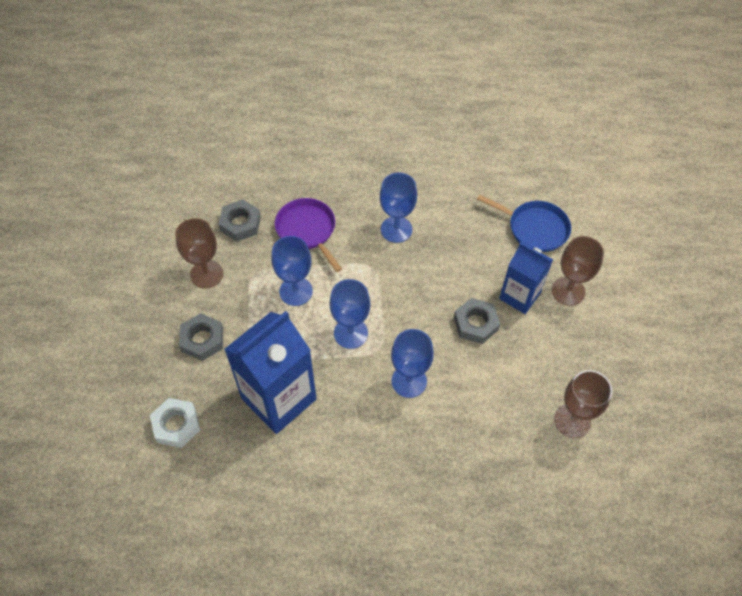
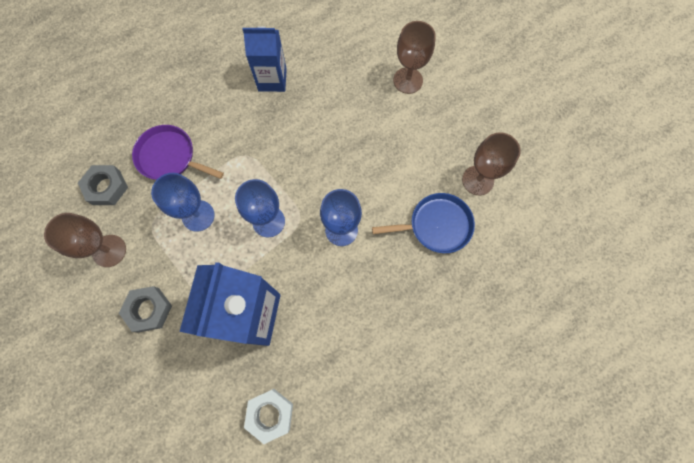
camera: 35 degrees left, 15 degrees up
(176, 425) = (181, 397): white nut -> white nut (270, 414)
(396, 229) = (243, 111): blue goblet -> none
(475, 324) = (359, 150): grey nut -> none
(519, 296) = (375, 107): blue carton -> blue carton (272, 80)
(535, 228) = (349, 44): blue pan -> blue pan (436, 225)

